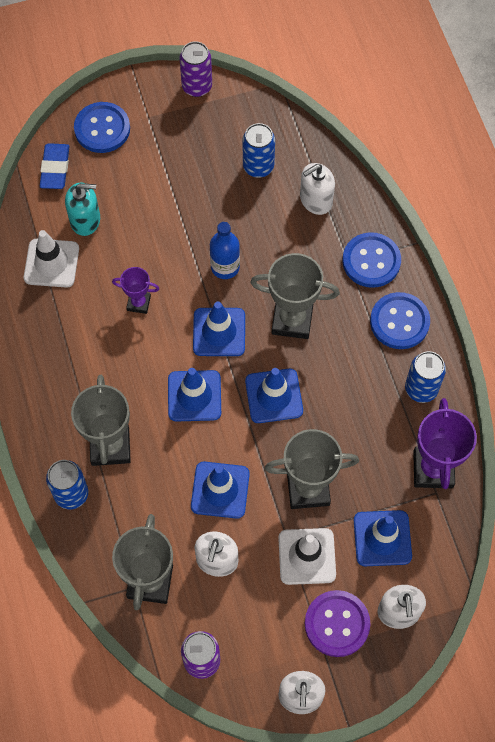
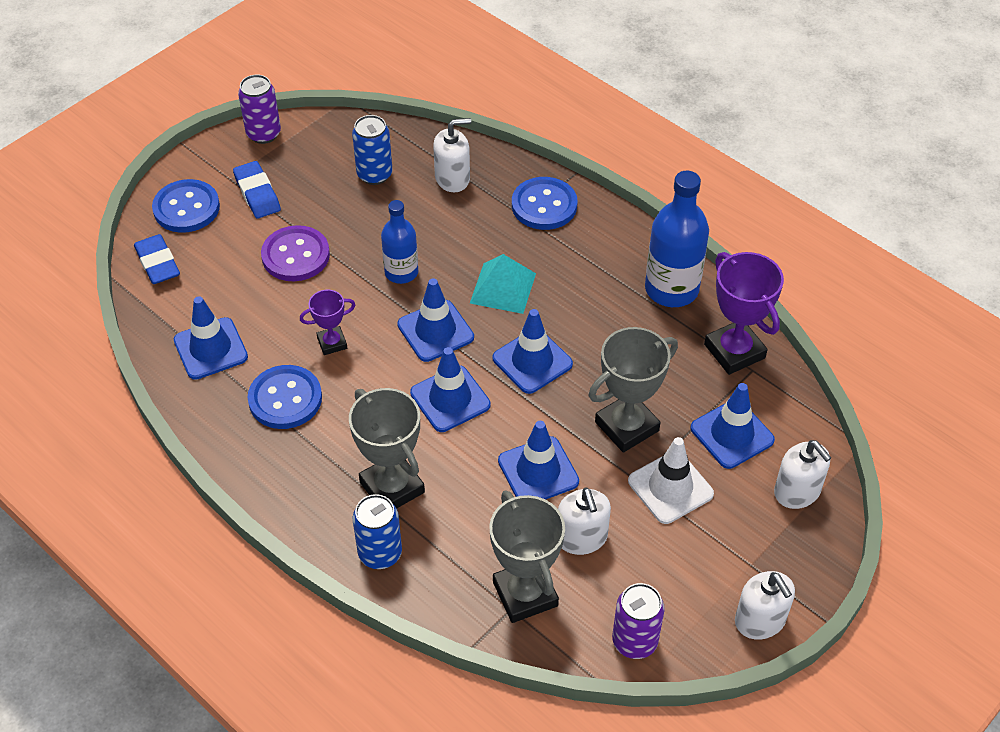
camera: 30 degrees left, 15 degrees down
(51, 263) = (210, 349): white traffic cone -> blue traffic cone
(85, 220) = (222, 294): turquoise soap dispenser -> none
(160, 141) = (257, 193): none -> blue eraser
(292, 320) = (503, 288): grey trophy -> turquoise pyramid
(316, 200) = (452, 178): white soap dispenser -> white soap dispenser turned 135 degrees counterclockwise
(337, 624) = (746, 533): purple button -> purple button (295, 255)
(399, 322) = (609, 243): blue button -> blue button (285, 399)
(421, 389) = (671, 289): blue can -> blue bottle

